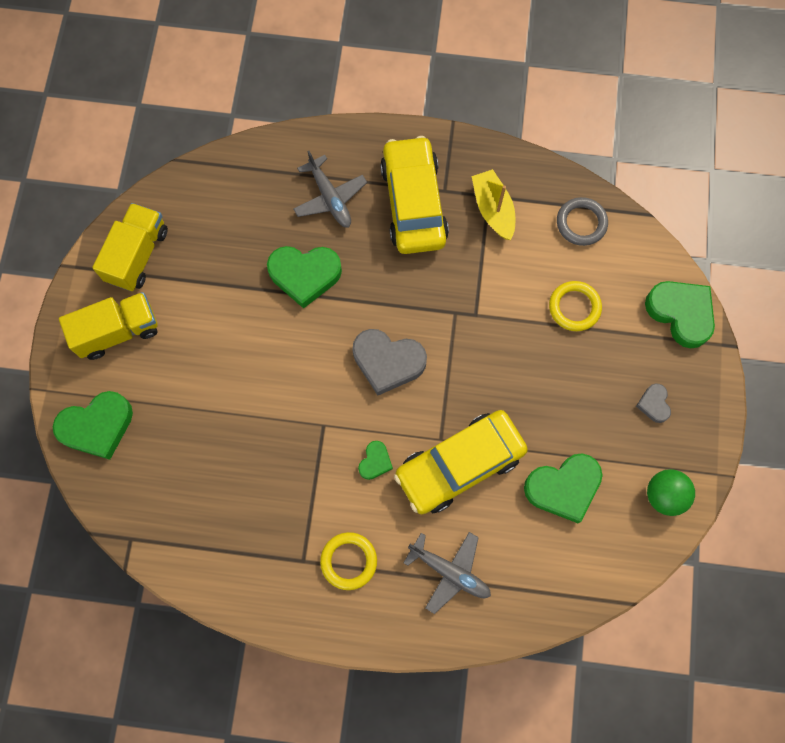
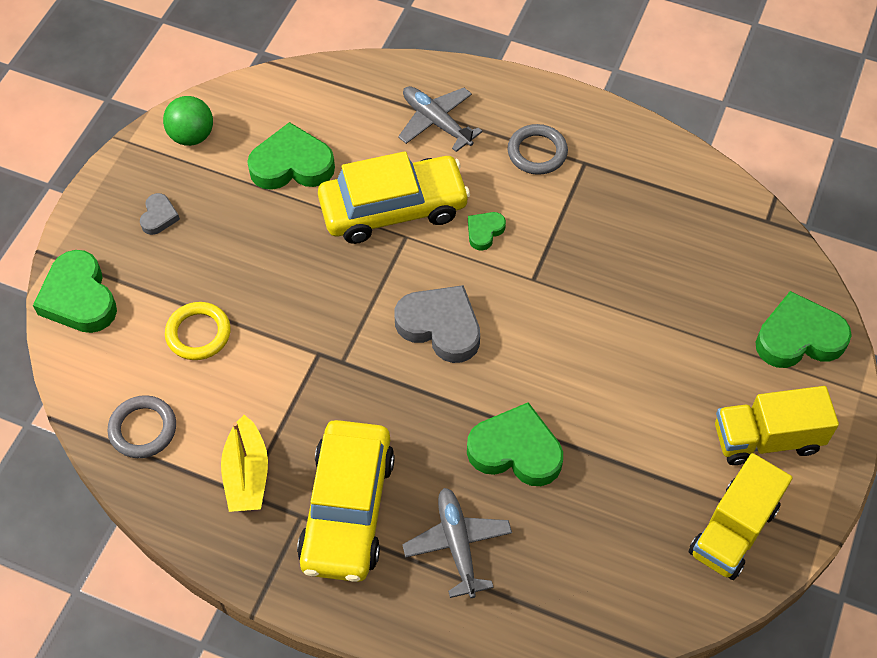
camera: 165 degrees left, 15 degrees down
(349, 561) = (537, 152): yellow ring -> grey ring

